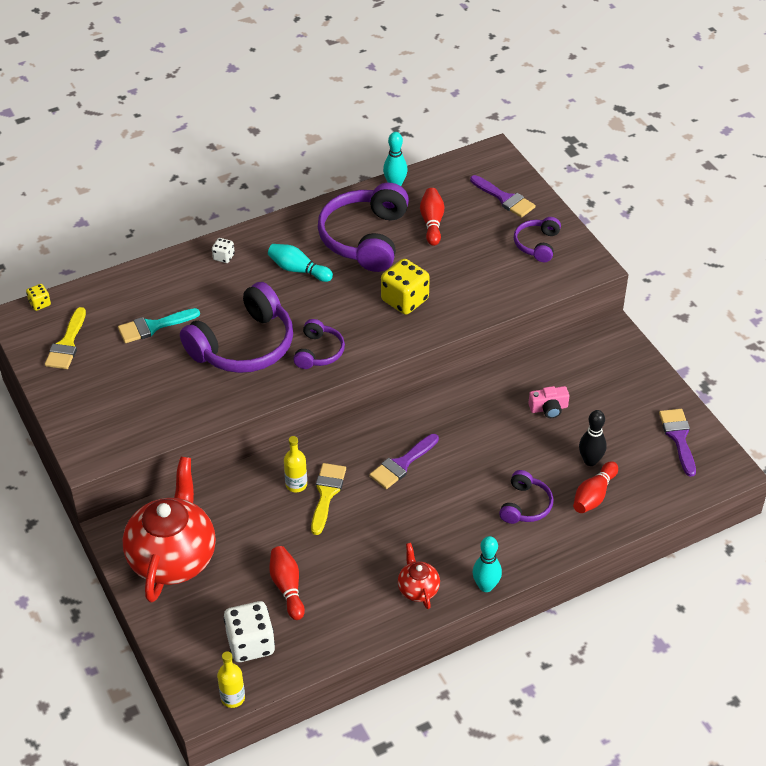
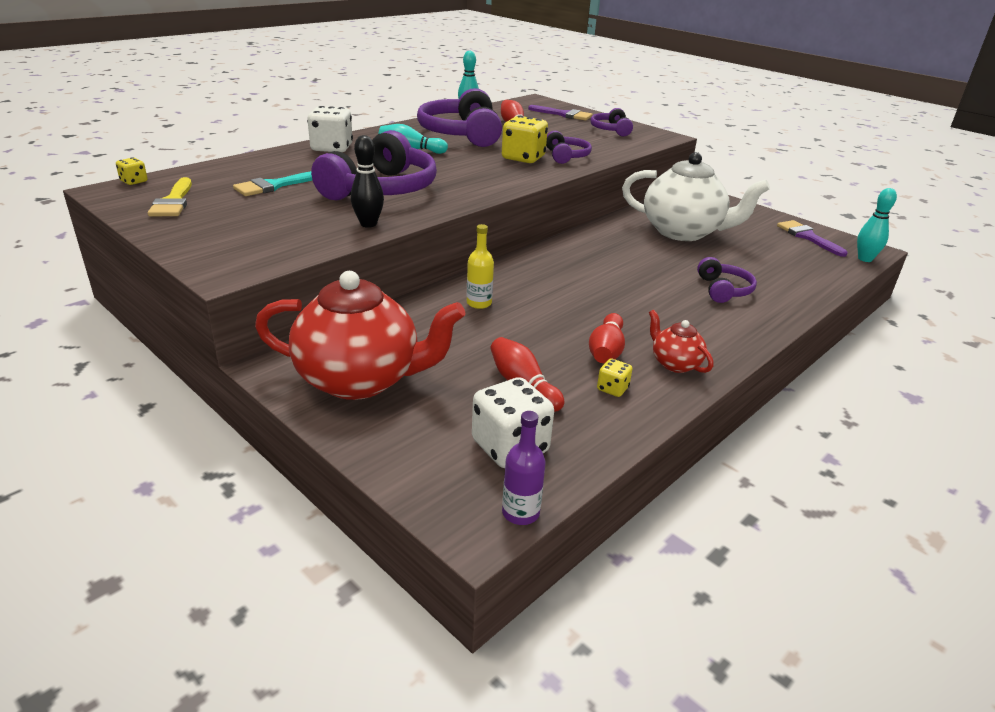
camera: 20 degrees left, 15 degrees down
(173, 557) = (361, 379): red teapot -> red teapot turned 105 degrees clockwise
(223, 257) = (332, 148): white dice -> white dice, size x2.04
(233, 698) = (520, 513): yellow bottle -> purple bottle
(319, 352) = (463, 187): purple headphones -> purple headphones (566, 156)
(326, 494) = (517, 306): yellow brush -> none
(352, 605) = (612, 389): none -> yellow dice
(402, 464) = (580, 277): purple brush -> none
(486, 586) = (743, 351): turquoise bowling pin -> turquoise bowling pin (865, 259)
(548, 408) = (683, 232): pink camera -> white teapot
(590, 461) = (751, 257): black bowling pin -> black bowling pin (368, 224)
(594, 495) = (777, 276): red bowling pin -> red bowling pin (606, 351)

